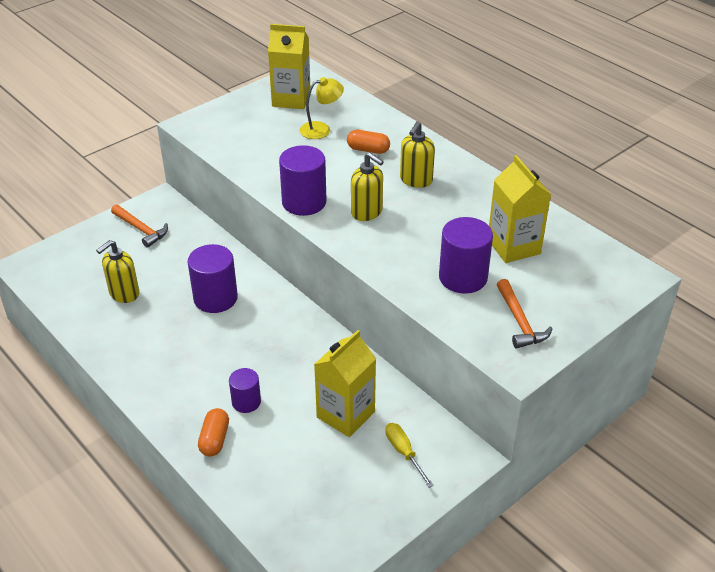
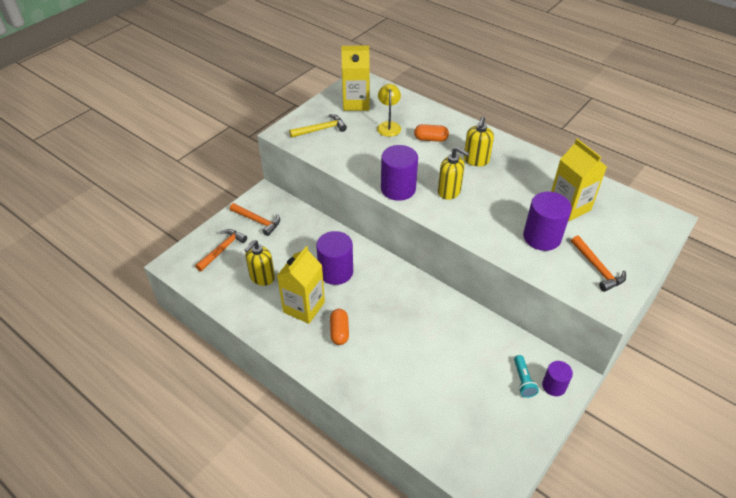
camera: 10 degrees left, 5 degrees up
(88, 256) = (222, 249): none -> orange hammer
(214, 439) = (375, 392): orange capsule -> orange capsule (339, 331)
(236, 125) = (321, 129): none -> yellow hammer
(246, 402) = (389, 356): purple cylinder -> purple cylinder (554, 386)
(321, 129) = (388, 126): yellow lamp -> yellow lamp turned 60 degrees counterclockwise
(345, 414) = (468, 355): yellow carton -> yellow carton (304, 307)
(404, 453) = (523, 381): yellow screwdriver -> turquoise flashlight

